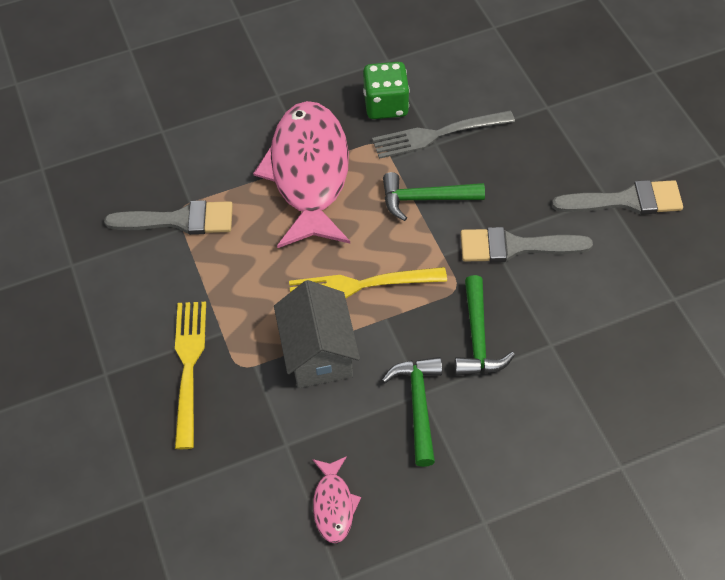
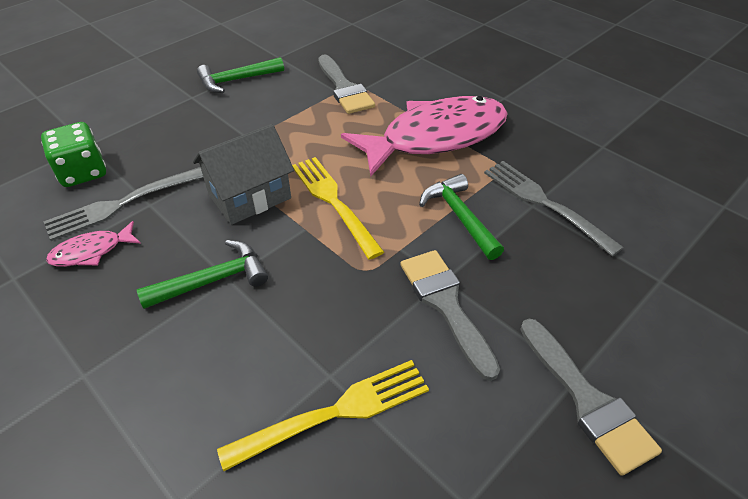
camera: 65 degrees right, 10 degrees down
(189, 367) = (210, 132): yellow fork -> yellow fork (334, 413)
(272, 469) = (123, 204): none -> grey fork
(386, 105) = (549, 160): green dice -> green dice (83, 172)
(477, 337) = (311, 305): green hammer -> green hammer (237, 80)

